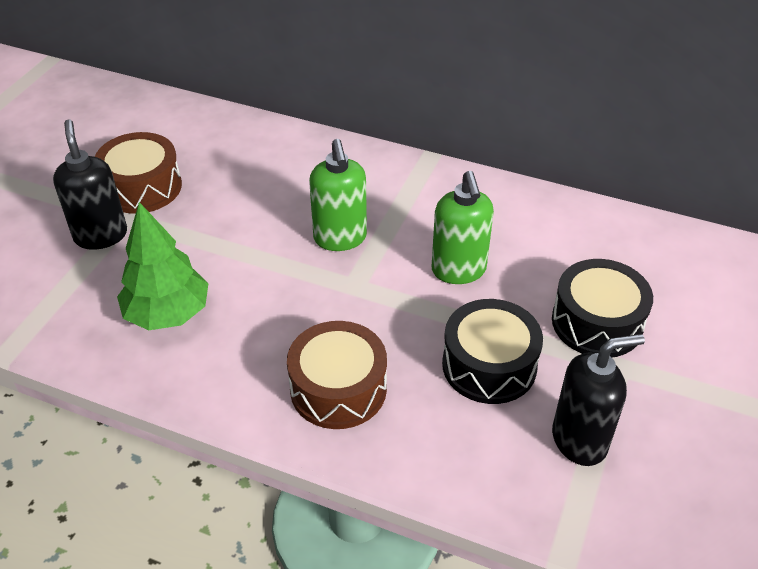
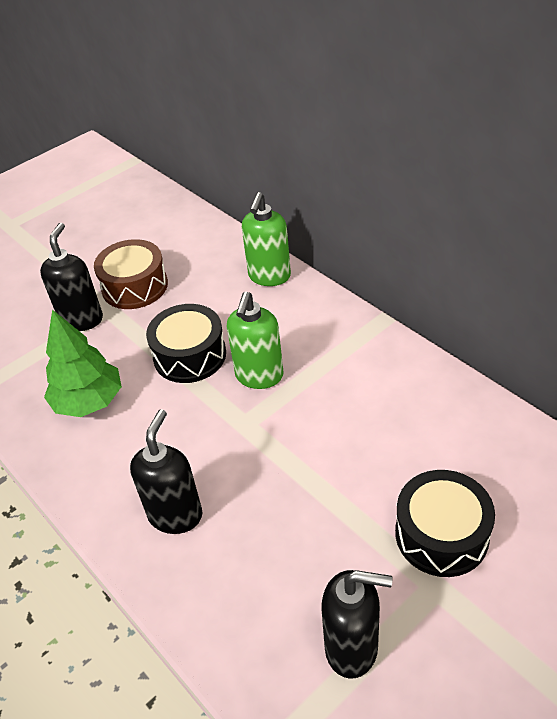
camera: 30 degrees right, 0 degrees up
(338, 389) = (175, 515): brown drum -> black soap dispenser
(459, 270) = (342, 438): green soap dispenser -> green soap dispenser (269, 276)
(489, 365) = (314, 540): black drum -> black drum (190, 355)

